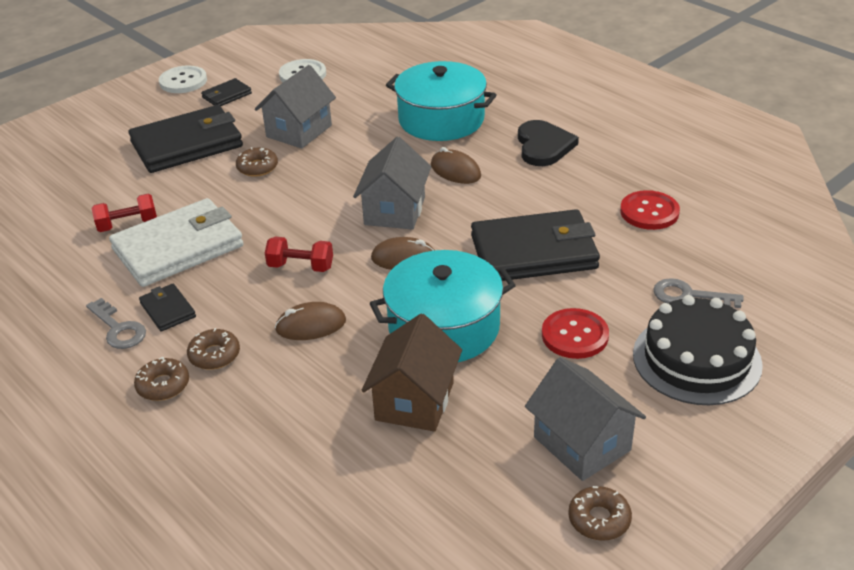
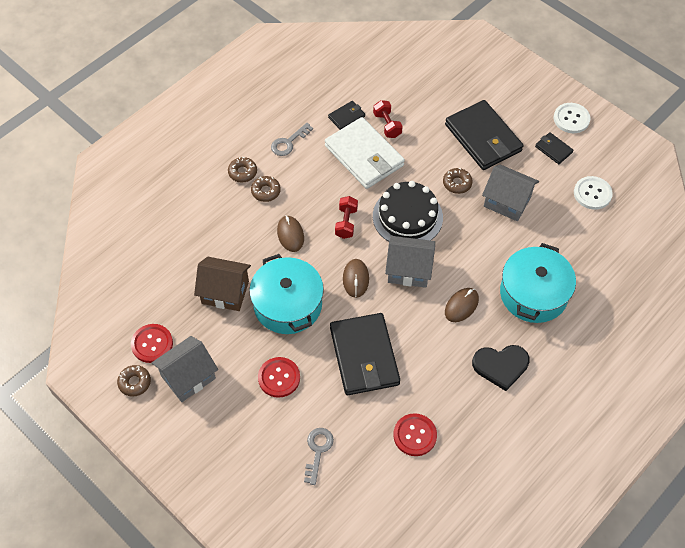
camera: 85 degrees right, 20 degrees up
(167, 310) = (305, 162): black wallet -> black wallet (346, 117)
(517, 498) = (152, 344): none -> red button
(696, 359) = (255, 447): black cake -> black cake (407, 217)

